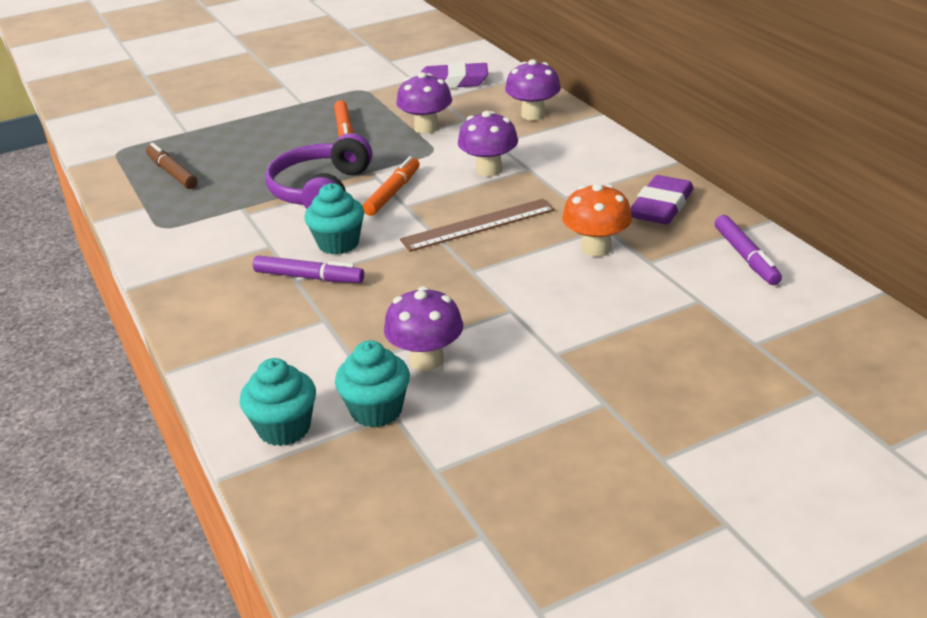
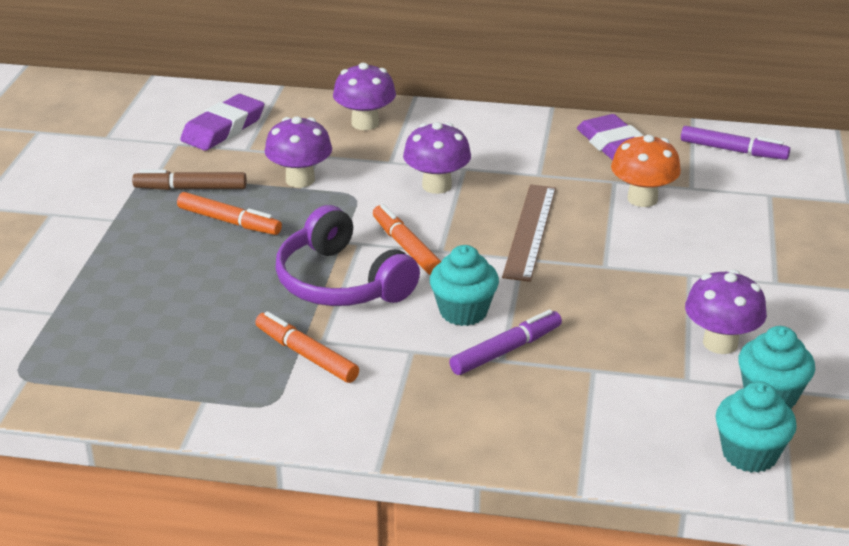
camera: 55 degrees left, 0 degrees up
(172, 173) = (147, 355): brown marker -> brown marker (191, 188)
(225, 215) = (306, 355): none -> orange marker

